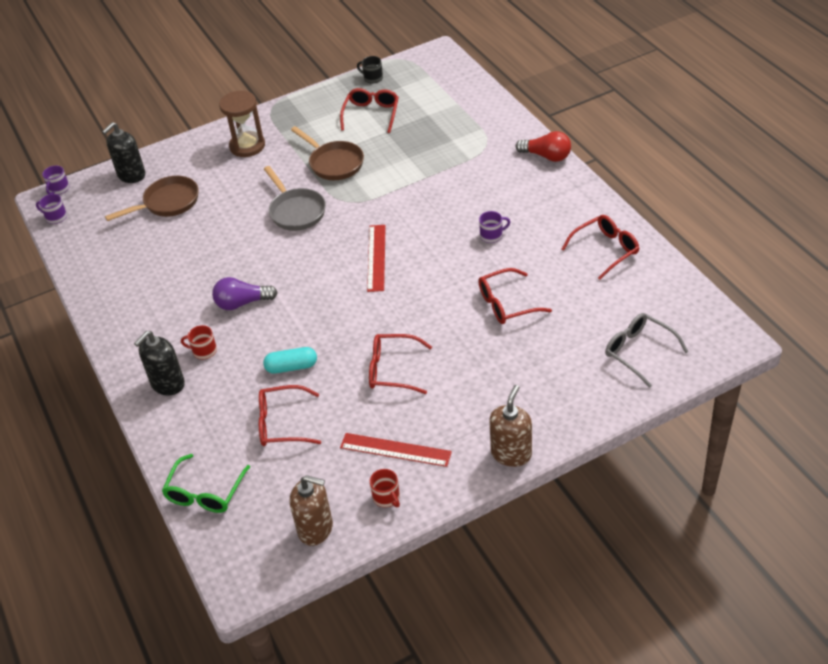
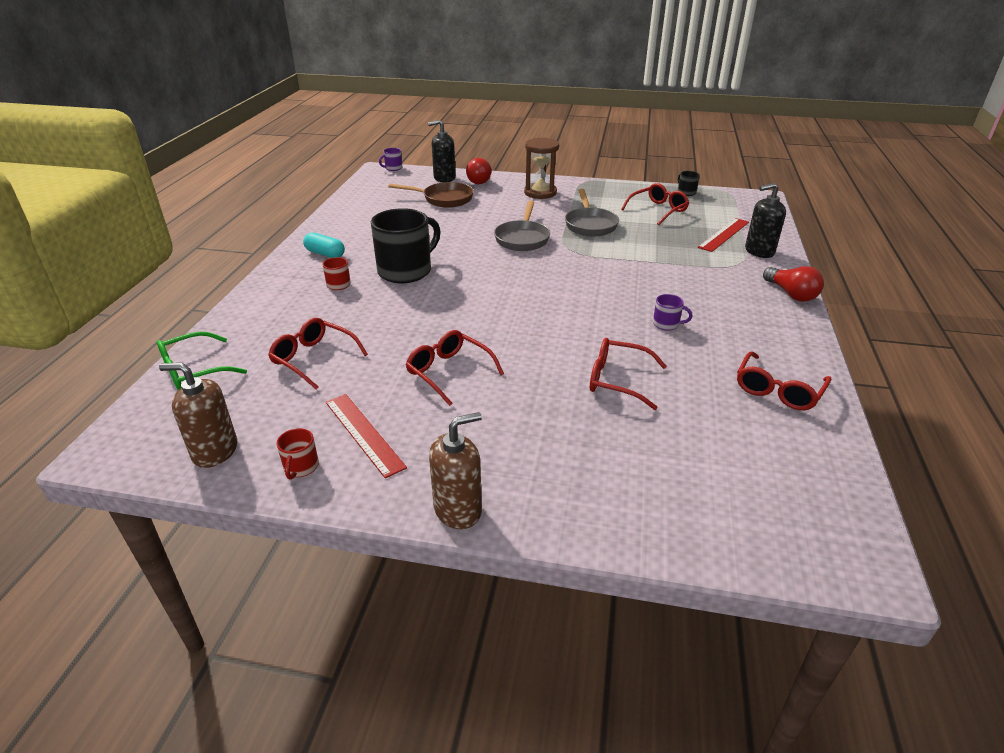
camera: 35 degrees right, 10 degrees down
(55, 217) = (370, 179): purple mug -> none
(167, 384) = (286, 290): black soap dispenser -> black soap dispenser (759, 251)
(169, 160) = (478, 180): none -> red light bulb
(242, 303) = (406, 271): purple light bulb -> black mug
(291, 367) = (378, 326): turquoise capsule -> turquoise capsule (325, 254)
(315, 529) = (215, 451): brown soap dispenser -> brown soap dispenser turned 135 degrees clockwise
(334, 163) = (590, 224): brown pan -> grey pan
(376, 257) = (544, 292): red ruler -> red ruler (724, 234)
(605, 250) = (778, 390): red glasses -> red glasses turned 120 degrees clockwise
(639, 352) = (718, 503): grey glasses -> none

